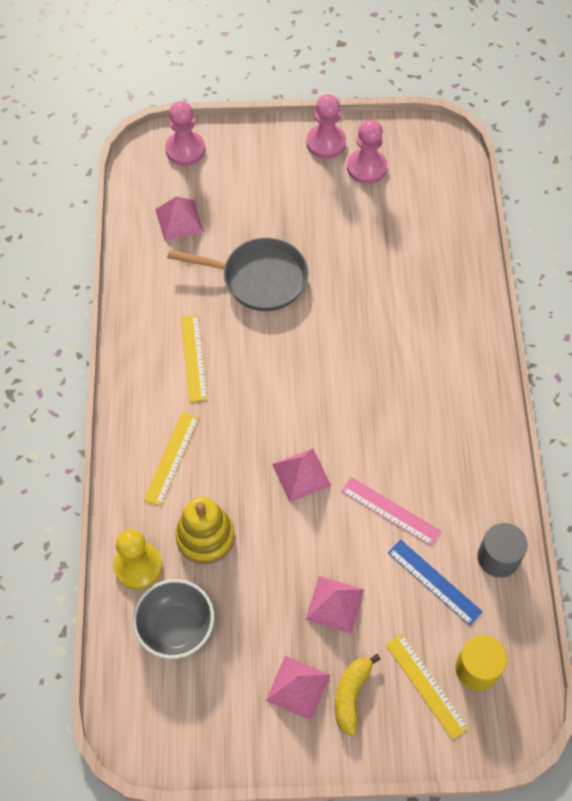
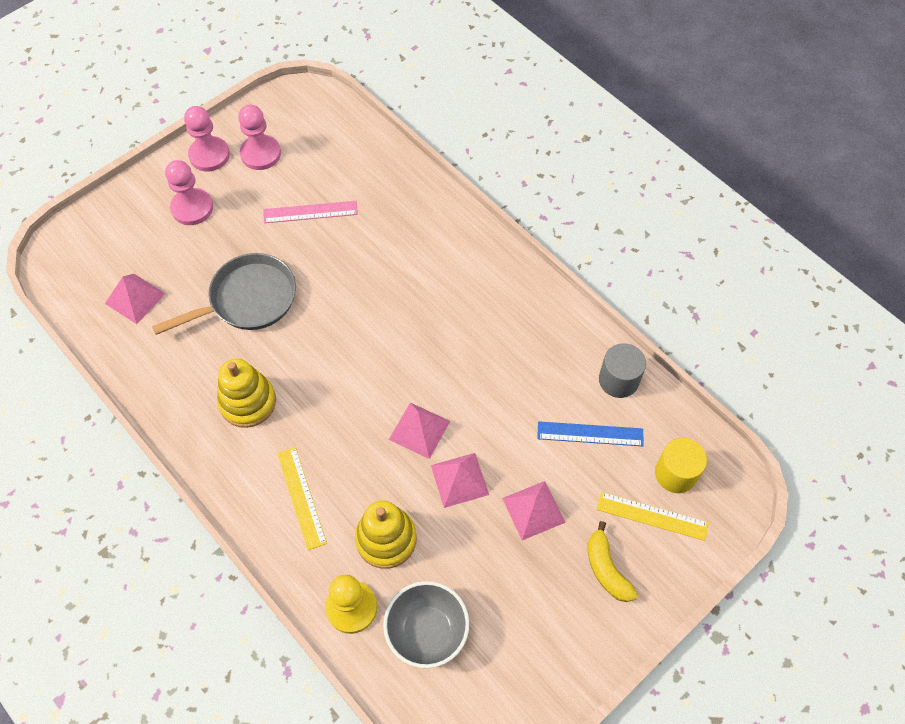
camera: 40 degrees left, 0 degrees up
(185, 150) = (89, 237): pink pawn -> pink pawn (192, 208)
(193, 357) = (248, 402): yellow ruler -> yellow stacking toy
(298, 687) = (562, 597): pink pyramid -> pink pyramid (459, 480)
(390, 511) = (511, 405): pink ruler -> pink ruler (310, 212)

